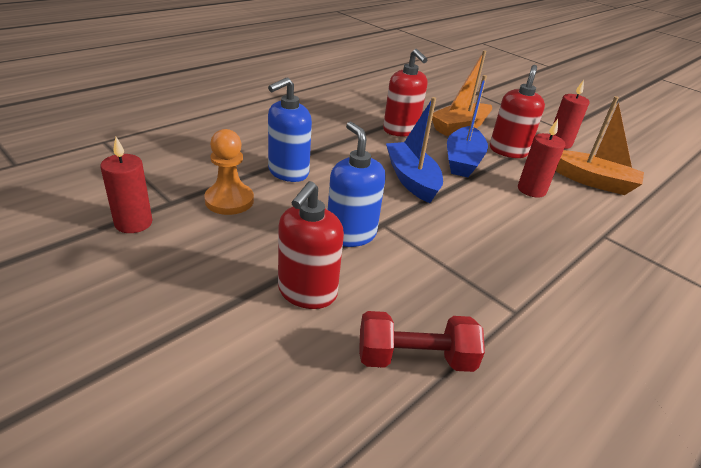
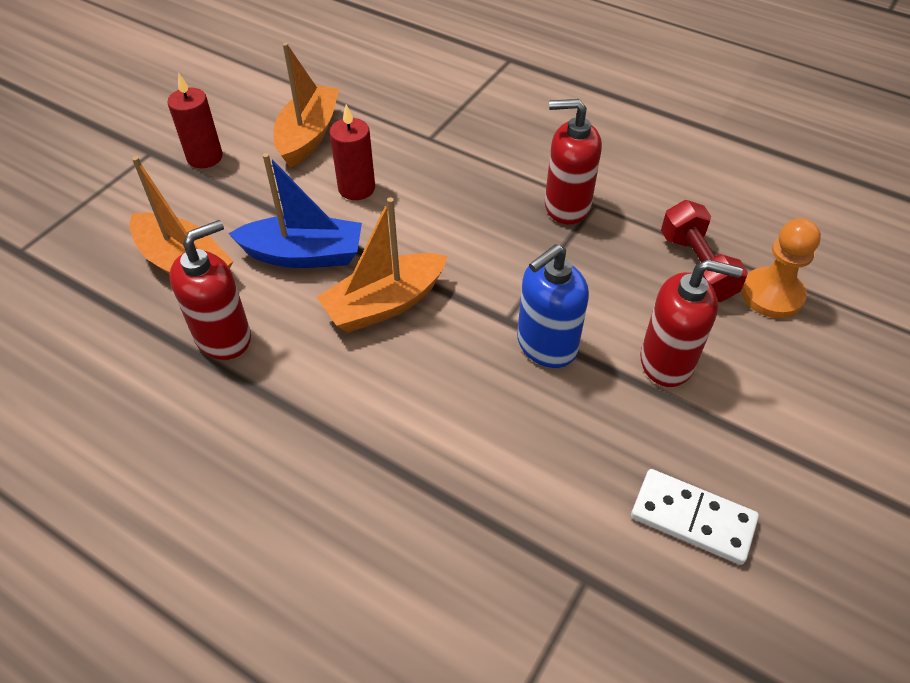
camera: 100 degrees left, 15 degrees up
(133, 223) = (659, 599): red candle -> none
(169, 255) = (692, 518): none -> white domino
(229, 200) = (544, 502): orange pawn -> orange pawn (772, 295)
(288, 172) = (430, 454): blue soap dispenser -> none
(411, 180) = (384, 304): blue boat -> orange boat
(508, 151) = (252, 209): red soap dispenser -> red soap dispenser (566, 206)

